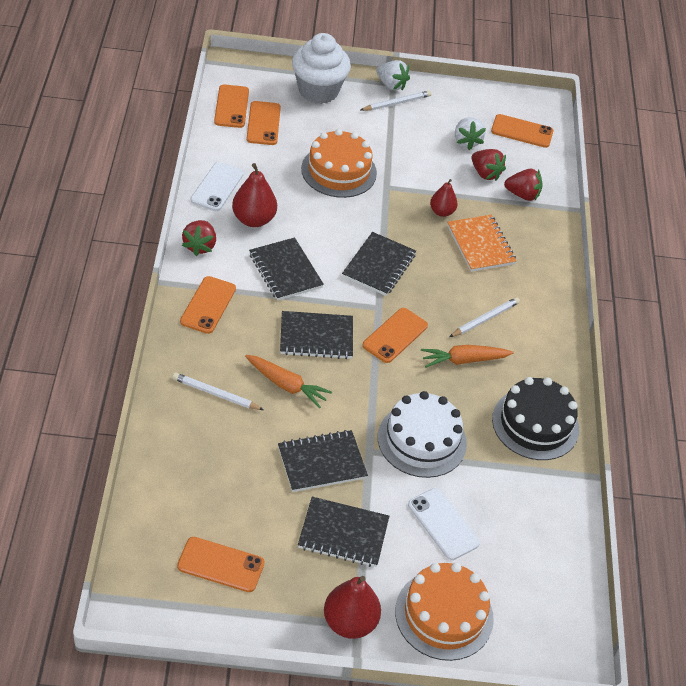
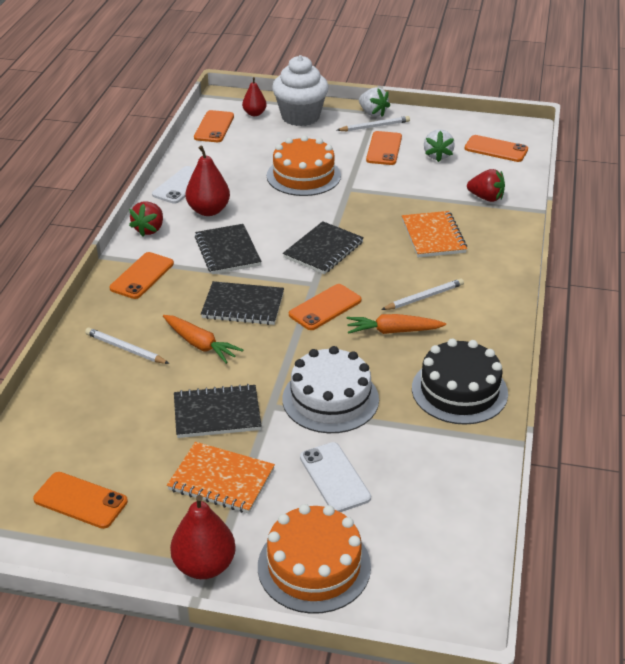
camera: 15 degrees right, 10 degrees down
(263, 123) = (240, 139): orange phone -> orange phone (384, 149)
(343, 534) = (221, 480): black notebook -> orange notebook
(441, 212) = (399, 209): red pear -> red pear (254, 113)
(485, 173) = (451, 180): red strawberry -> none

